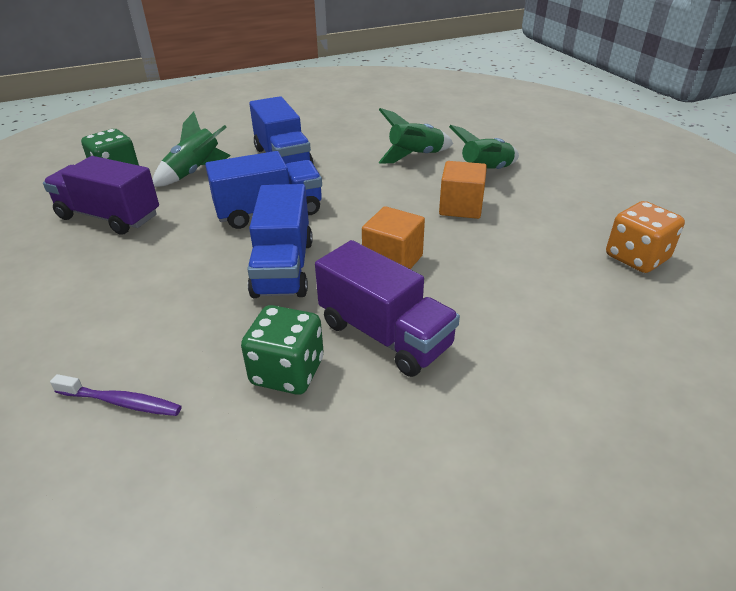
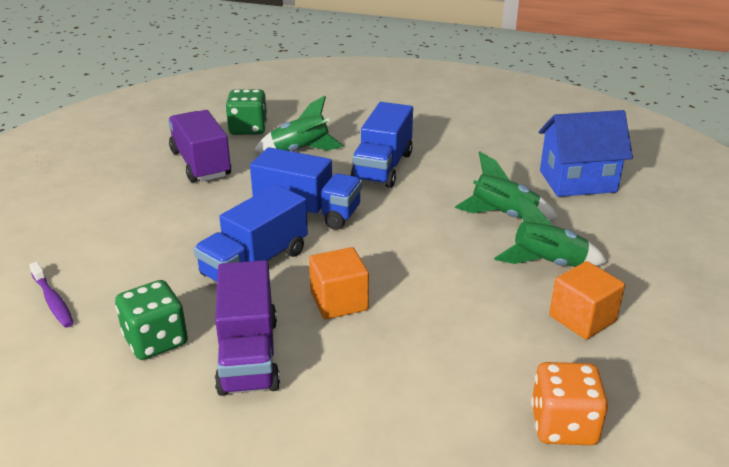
camera: 40 degrees right, 5 degrees down
(428, 119) = (577, 181): none -> blue house
(461, 207) = (468, 285): orange cube -> orange cube (582, 318)

